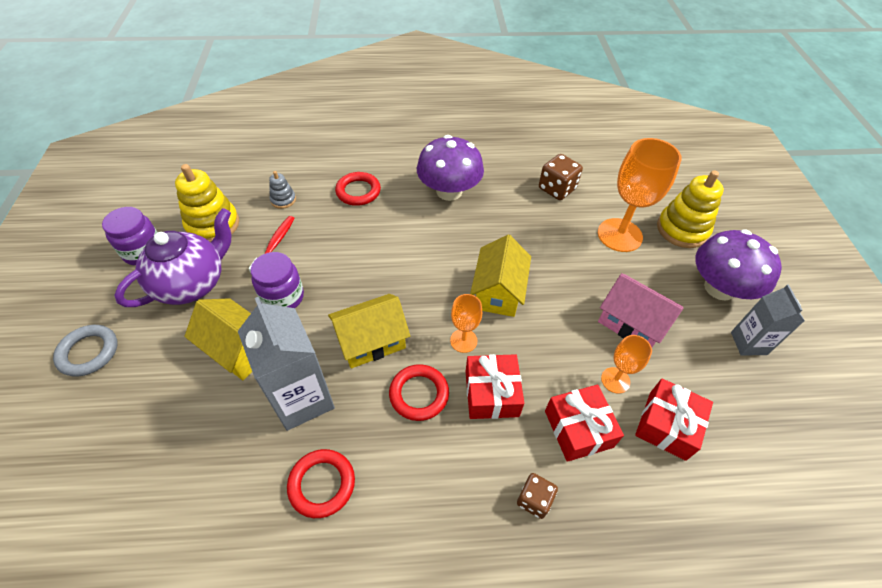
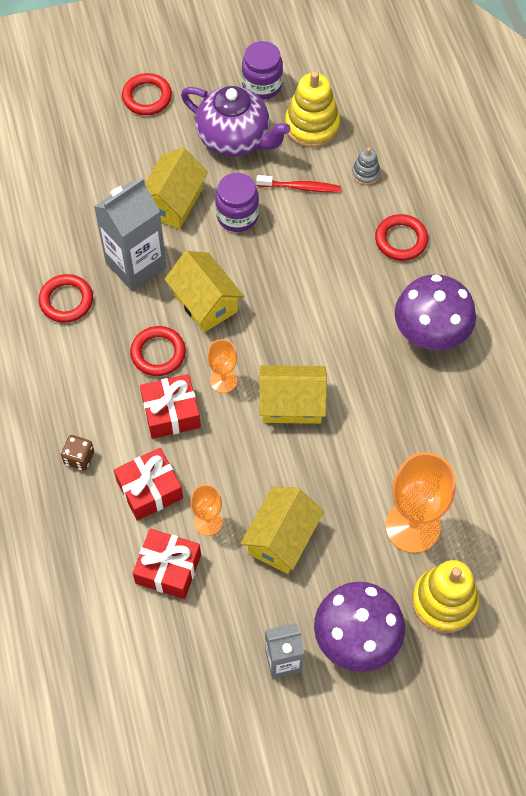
camera: 80 degrees right, 10 degrees up
(88, 352) = (147, 97): grey ring -> red ring
(557, 189) = (474, 451): brown dice -> none
(631, 323) = (281, 538): pink house -> yellow house

